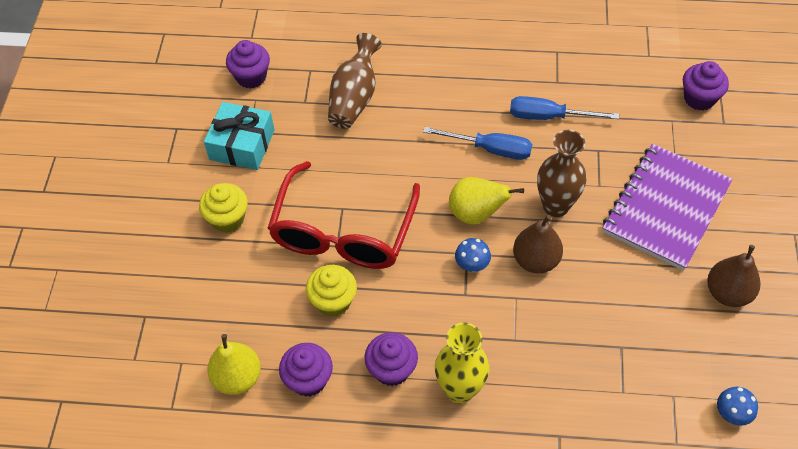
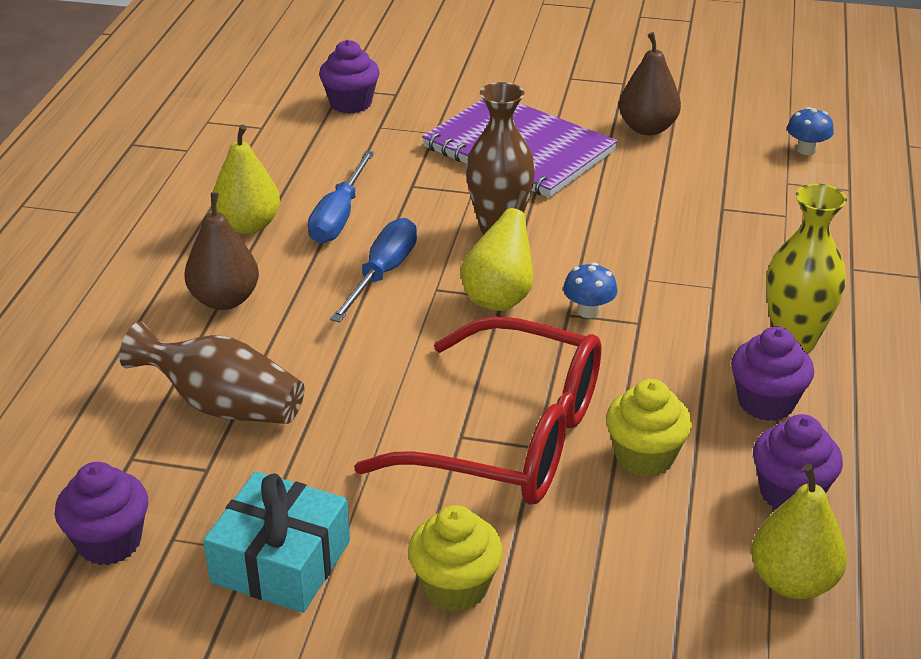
camera: 85 degrees left, 20 degrees down
(527, 73) = (248, 225): none -> yellow pear
(536, 260) = (587, 256): brown pear -> brown pear (225, 300)

